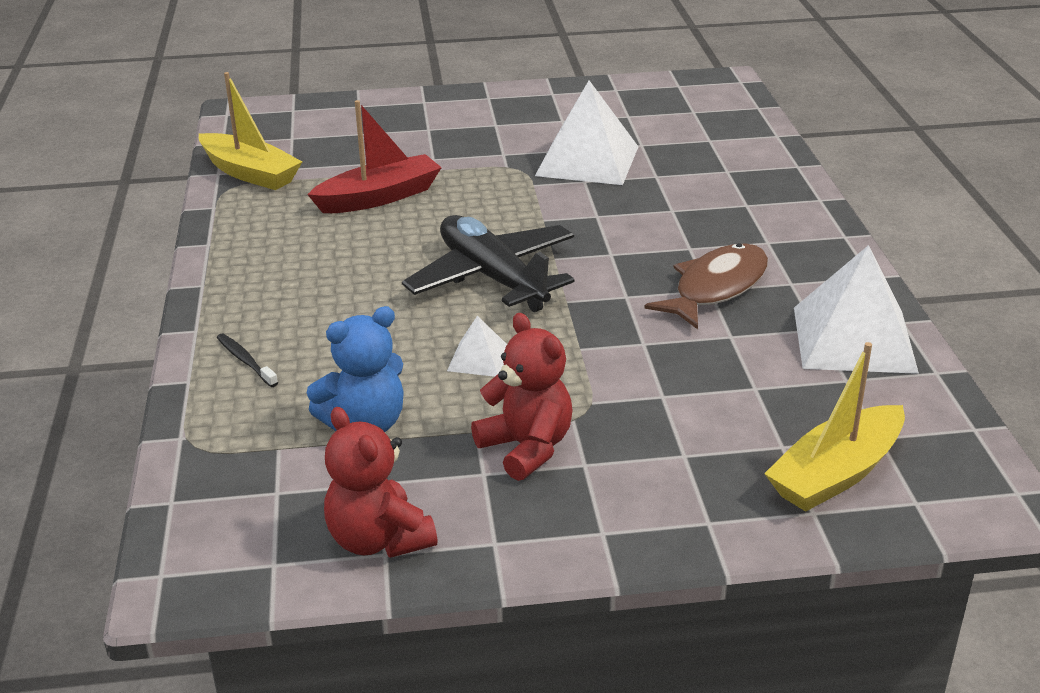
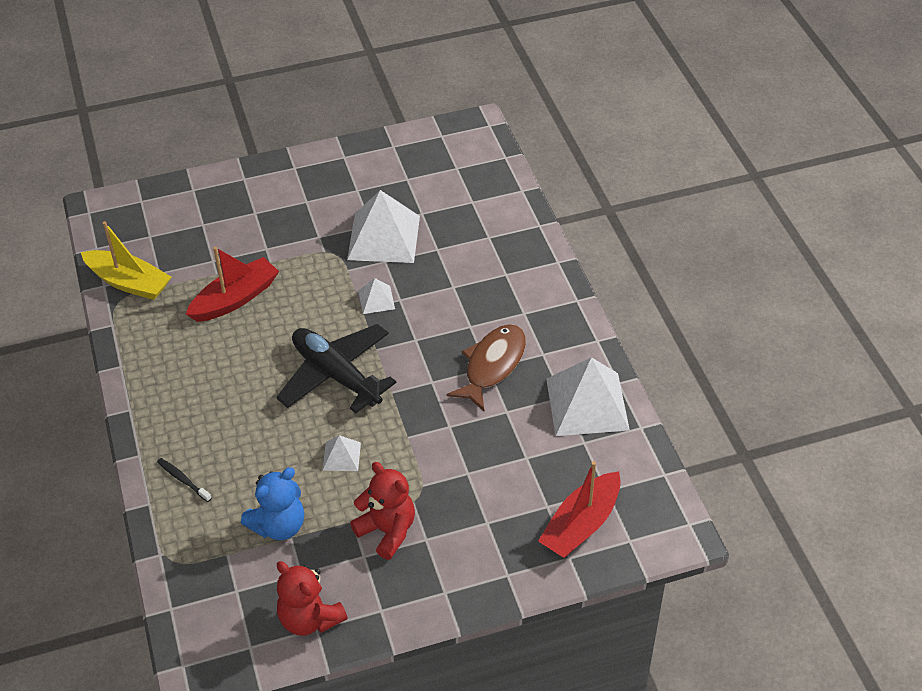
camera: 10 degrees left, 15 degrees up
(565, 213) = (376, 299): none -> white pyramid
(836, 474) = (581, 525): yellow boat -> red boat

